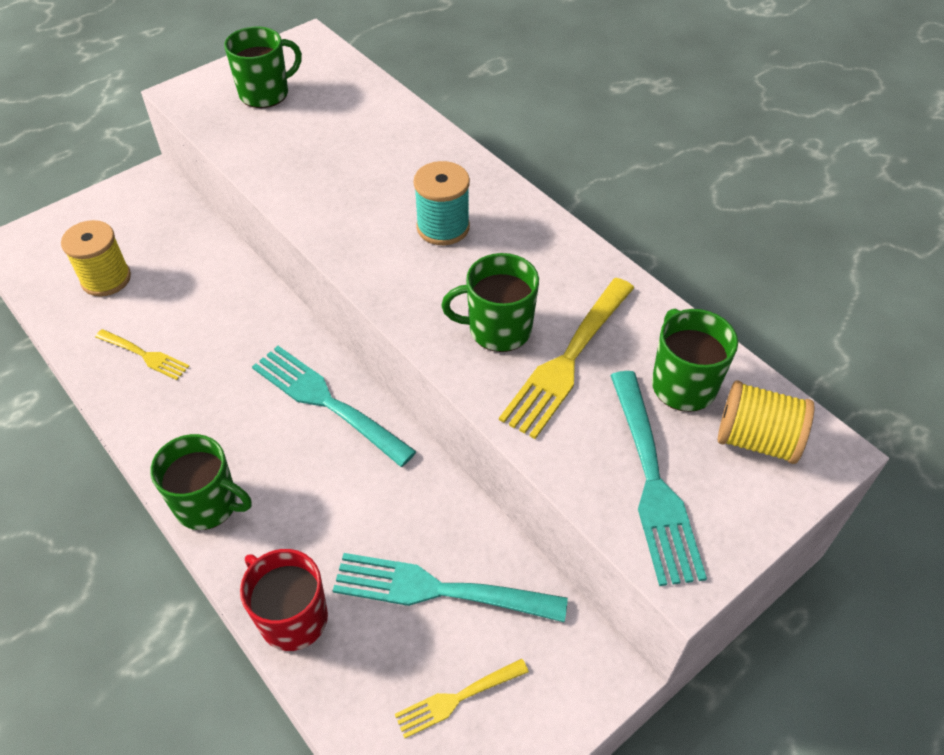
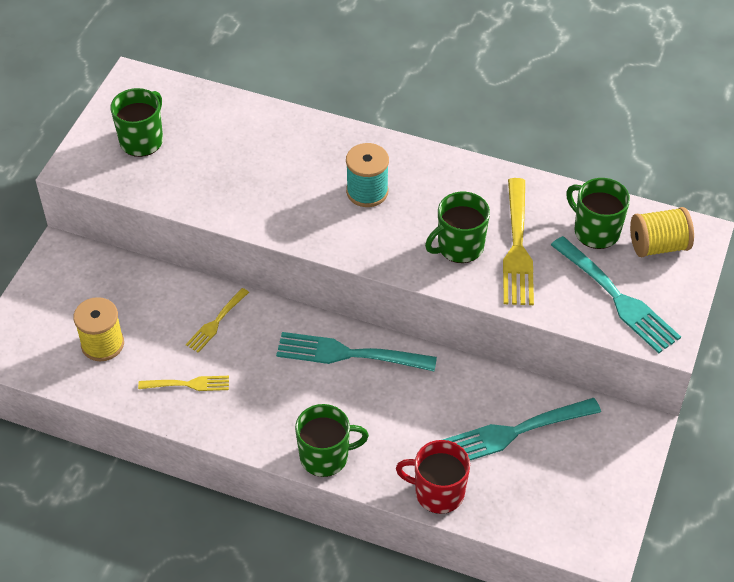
camera: 30 degrees left, 0 degrees up
(457, 698) = (569, 484): yellow fork -> yellow fork (216, 322)

